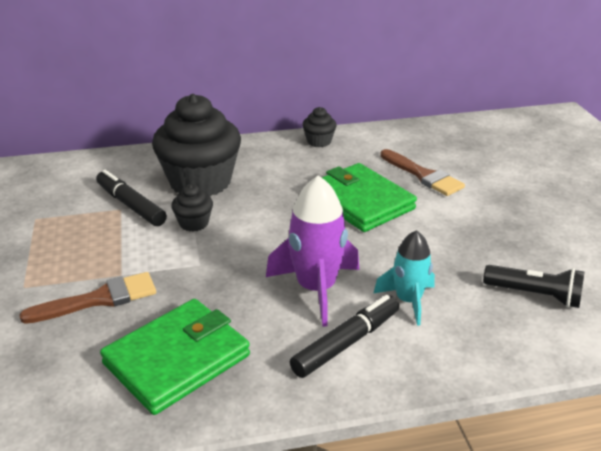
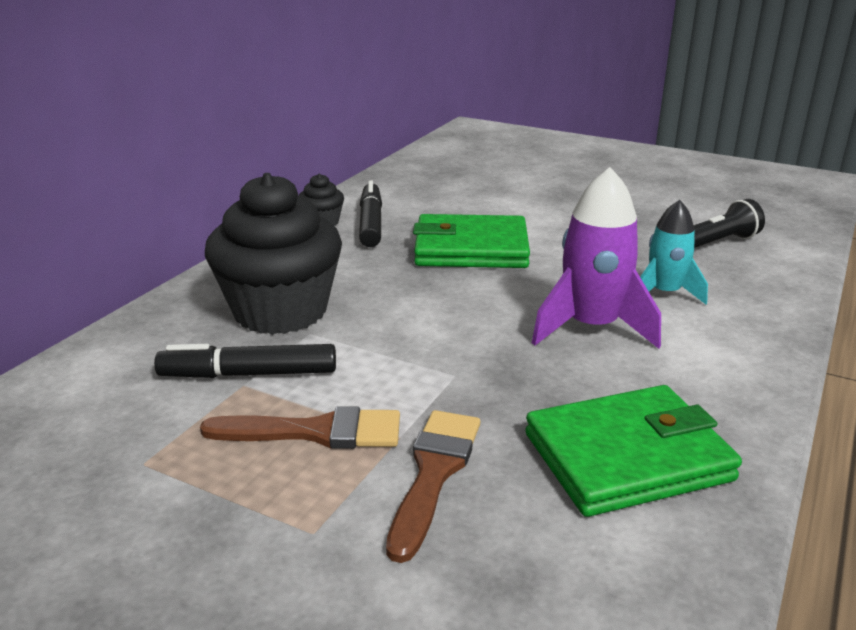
camera: 50 degrees left, 5 degrees down
(177, 360) = (627, 457): green wallet -> green wallet turned 75 degrees clockwise
(194, 223) = (363, 347): black cupcake -> none
(346, 343) = (698, 347): black marker -> black marker (370, 223)
(423, 175) = (472, 207): brown brush -> brown brush (316, 432)

